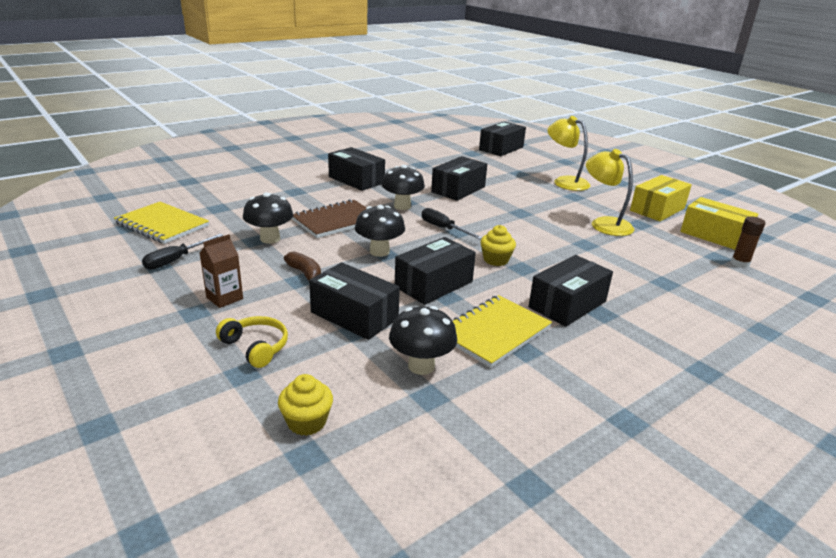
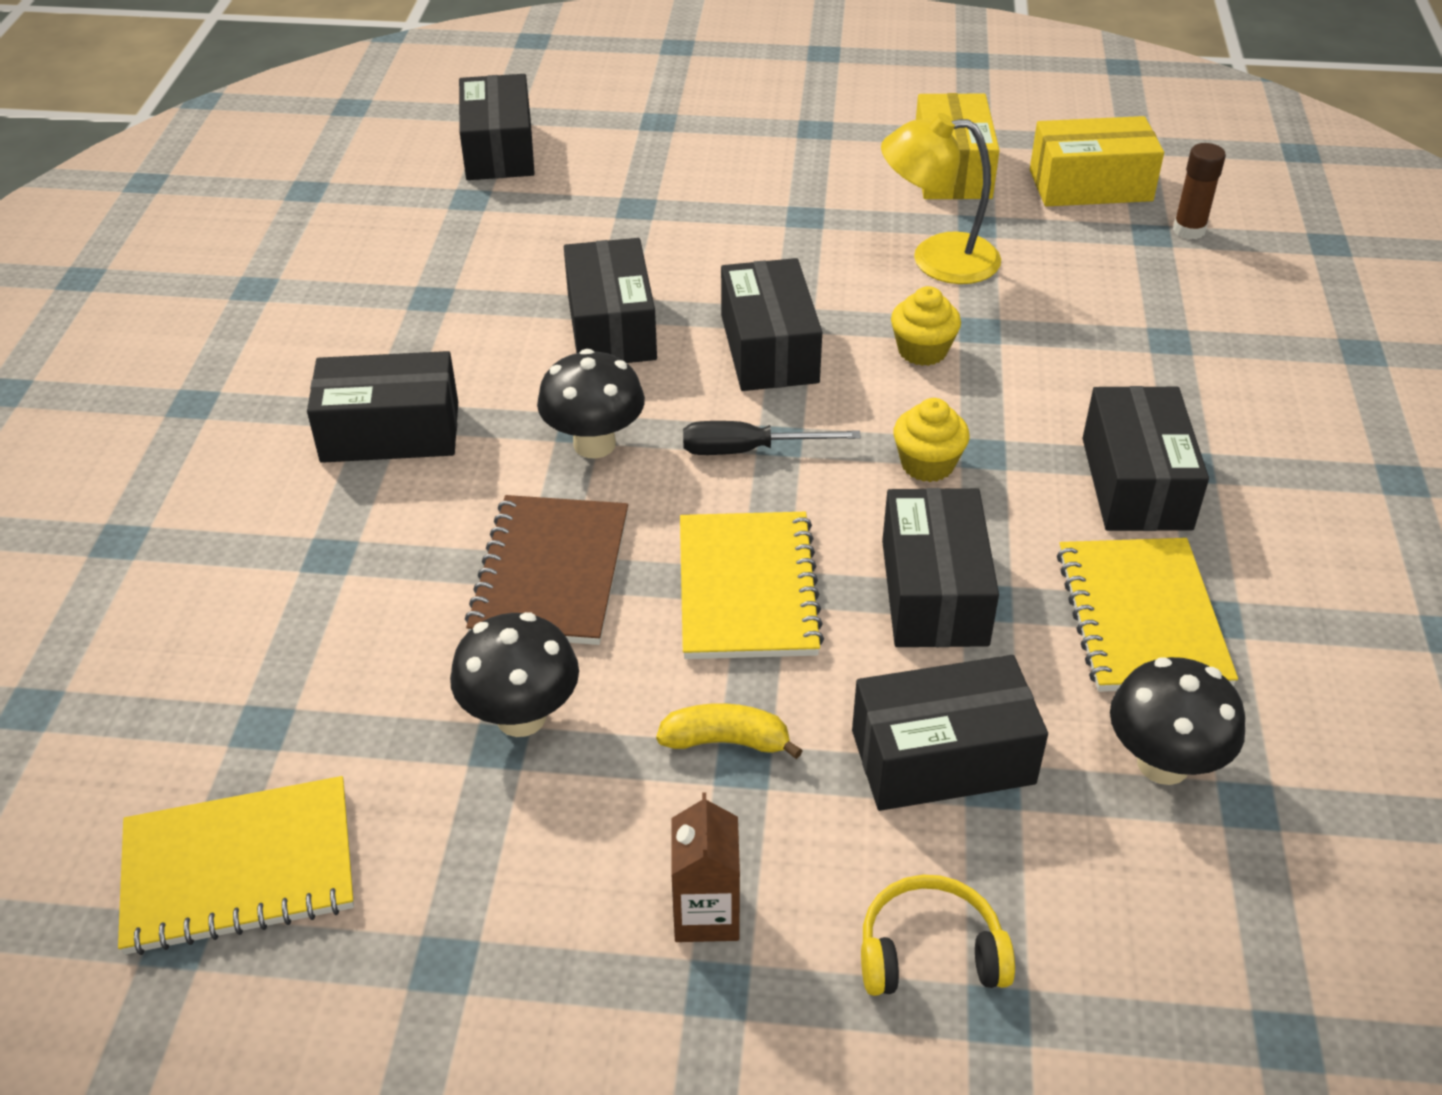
camera: 45 degrees left, 15 degrees up
(176, 260) = (455, 920): black screwdriver -> none
(305, 273) = (726, 741): brown banana -> yellow banana
(307, 422) = (1204, 994): yellow cupcake -> yellow cupcake (922, 351)
(379, 252) = (747, 589): black mushroom -> yellow notebook
(498, 214) = (769, 349): none -> black box
(565, 182) = (738, 184): yellow lamp -> none

